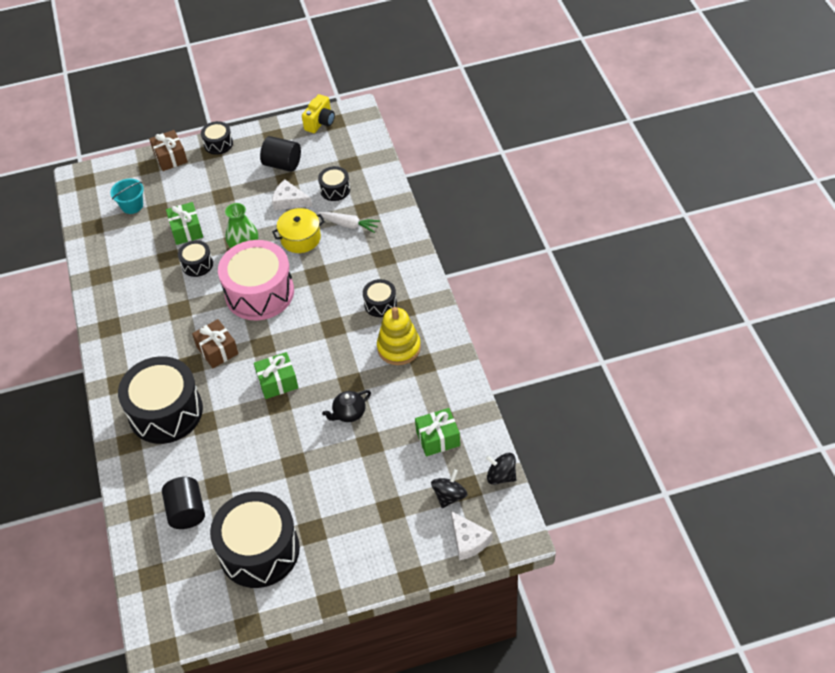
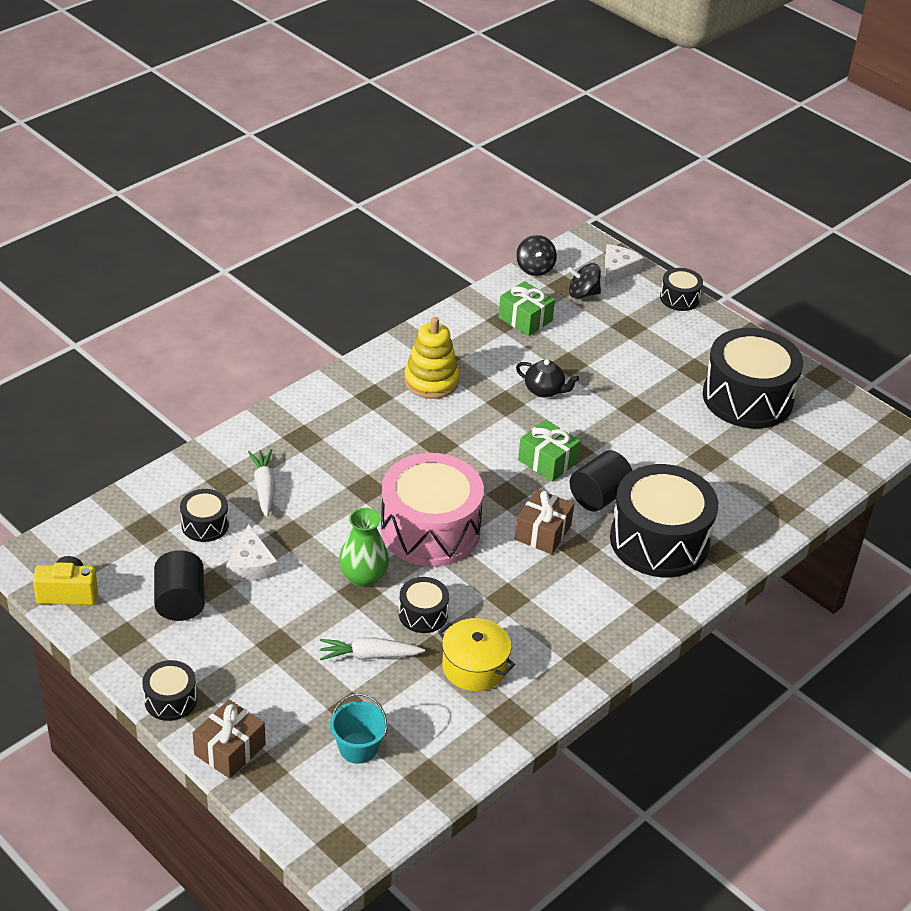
camera: 125 degrees left, 10 degrees down
(186, 230) = (369, 655): green gift -> white carrot
(186, 511) = (756, 468): black cylinder -> black cylinder (599, 497)
(300, 238) = (314, 526): yellow pot -> yellow pot (474, 667)
(380, 304) = (378, 416): black drum -> black drum (679, 298)

